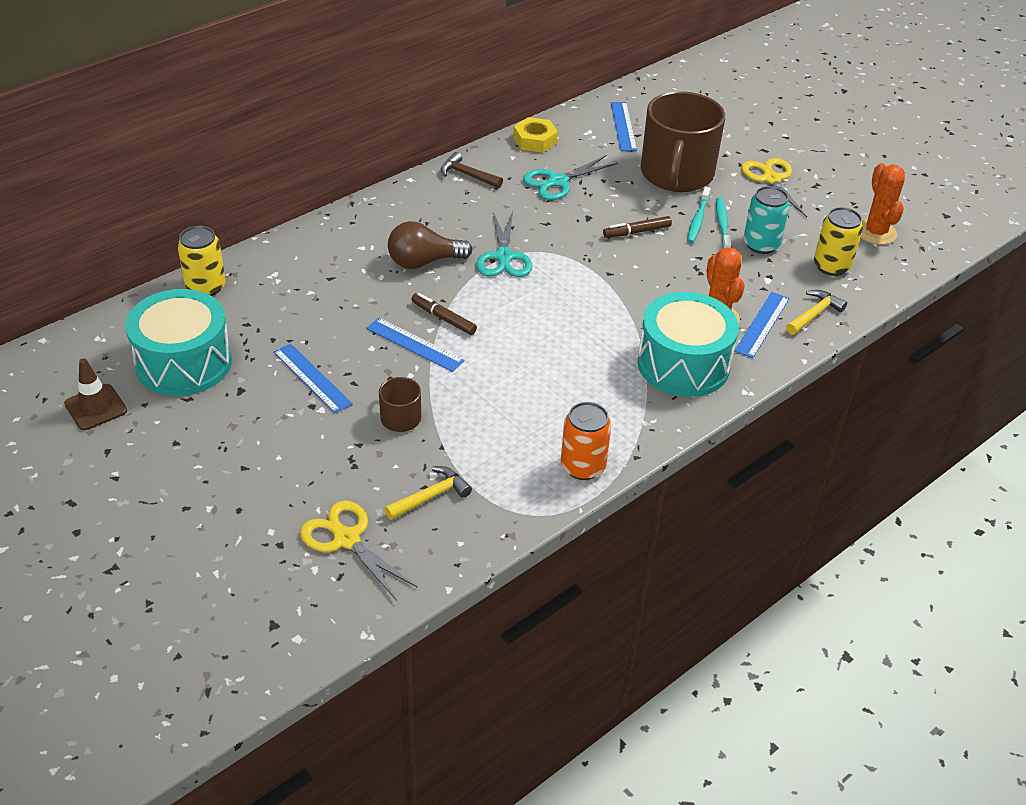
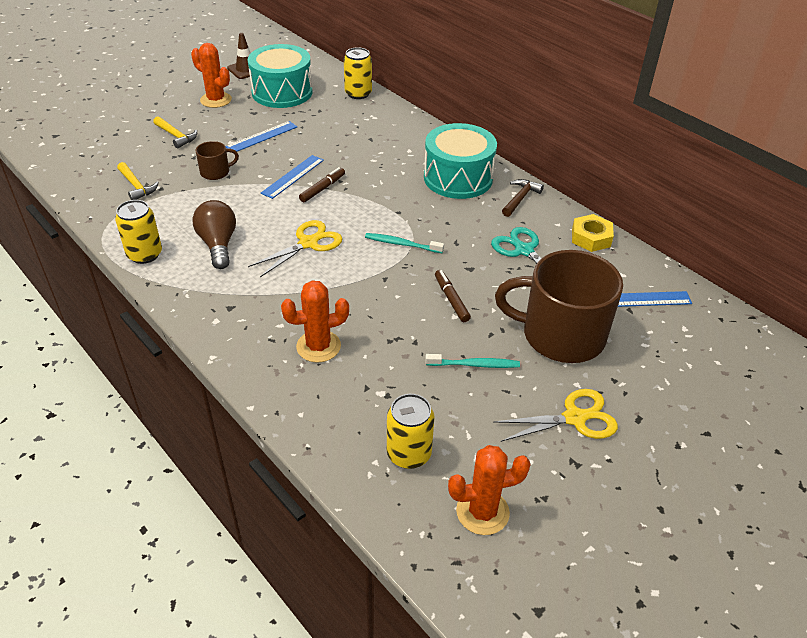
camera: 90 degrees right, 0 degrees up
(192, 435) = (216, 100): none -> orange cactus
(347, 539) = (110, 156): yellow scissors -> yellow scissors (308, 243)
(424, 262) = (392, 178): brown light bulb -> brown light bulb (218, 244)
(504, 257) = (403, 218): turquoise scissors -> none
(583, 466) = (144, 254): orange can -> yellow can
(683, 364) = (254, 318): turquoise drum -> turquoise drum (458, 178)
(698, 220) = (480, 346): turquoise toothbrush -> turquoise toothbrush (402, 244)
(761, 244) = (442, 394): turquoise can -> none
(762, 324) = (307, 380): blue ruler -> none
(814, 314) = (322, 425): yellow hammer -> yellow hammer (176, 136)

